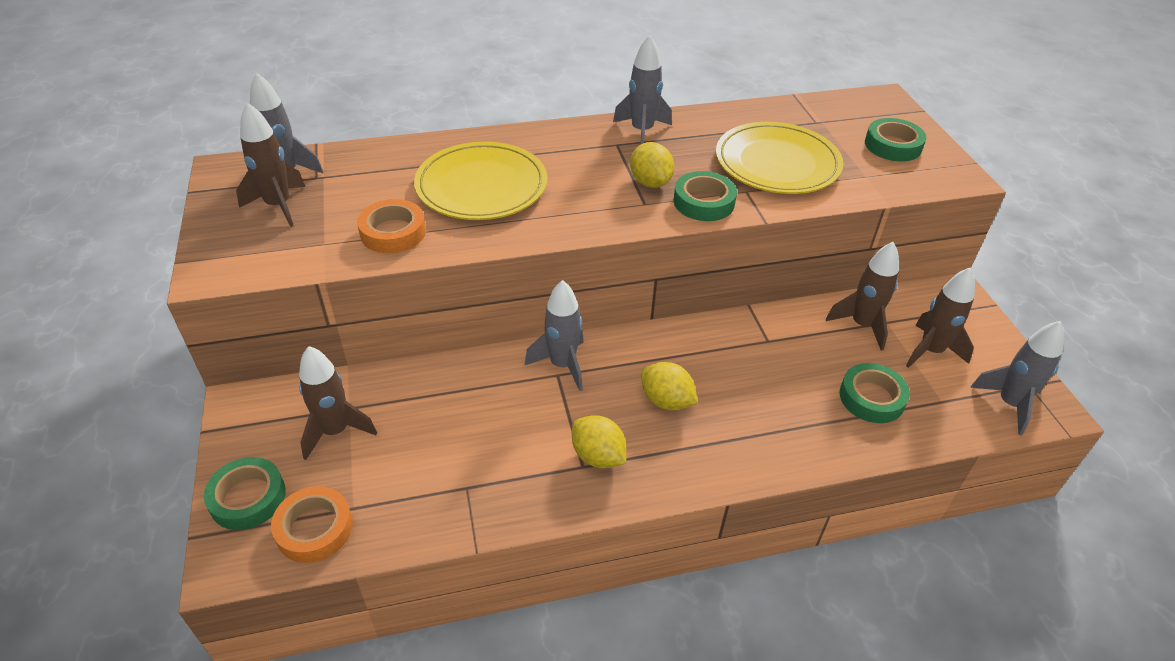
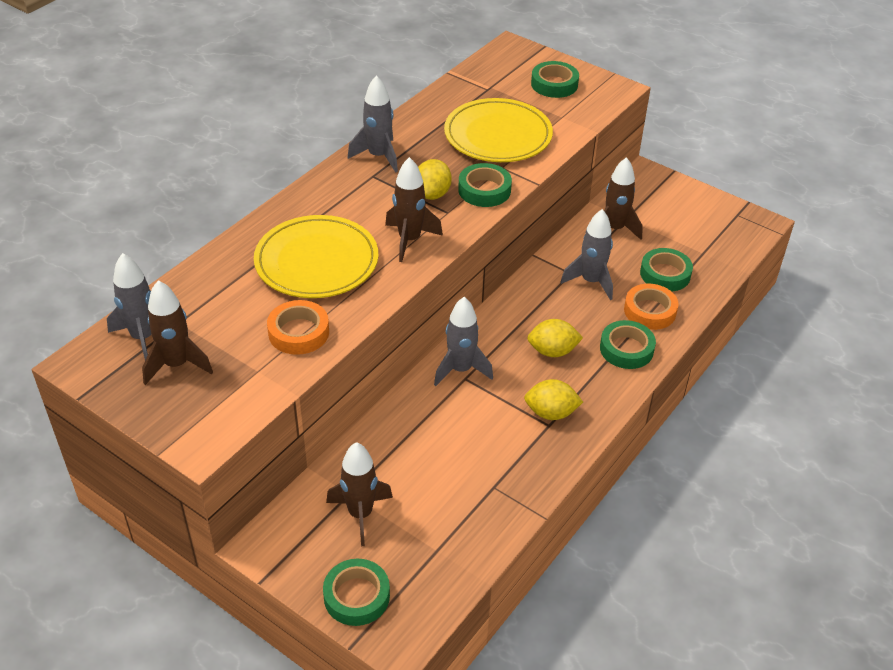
camera: 40 degrees left, 0 degrees up
(314, 529) = (428, 580): orange tape -> orange tape (650, 311)
(650, 182) = (432, 194): yellow lemon -> yellow lemon turned 75 degrees clockwise
(745, 445) = (626, 349): none -> green tape
(930, 351) = (668, 223): brown rocket -> brown rocket (409, 240)
(1009, 404) = (737, 233): grey rocket -> grey rocket (591, 281)

